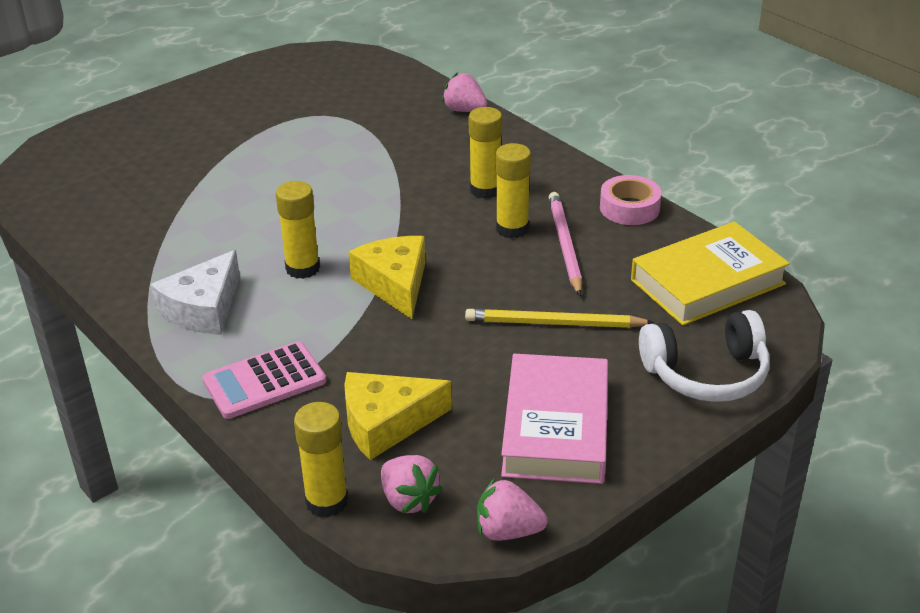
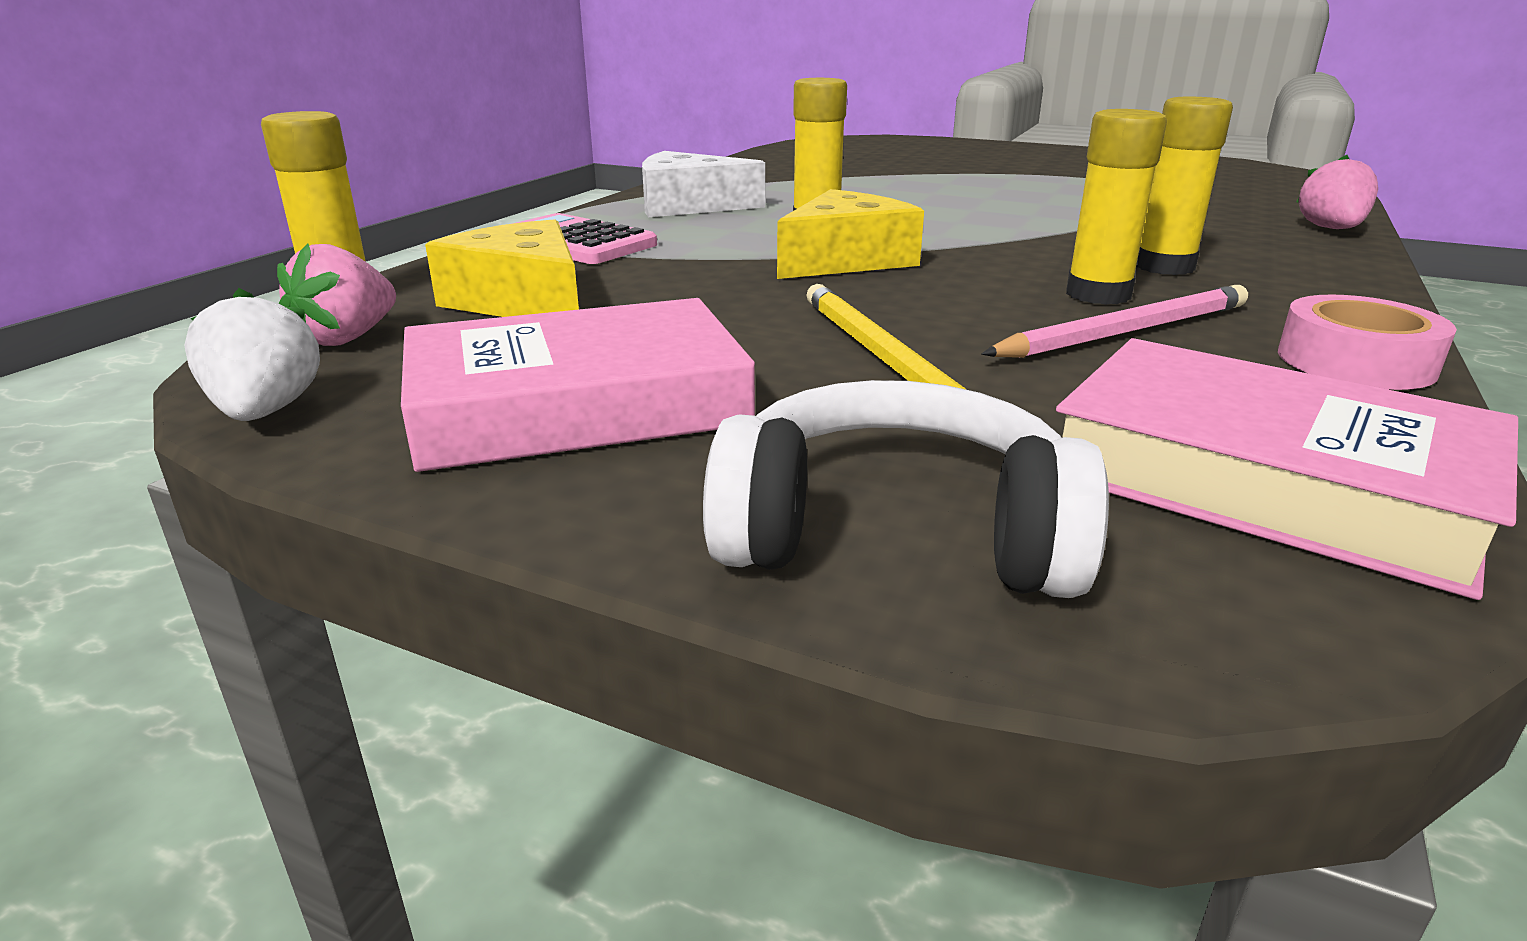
camera: 65 degrees right, 10 degrees down
(507, 531) = (266, 412): pink strawberry -> white strawberry
(706, 373) = (896, 534): white headphones -> white headphones turned 135 degrees clockwise
(707, 282) = (1264, 479): yellow book -> pink book

